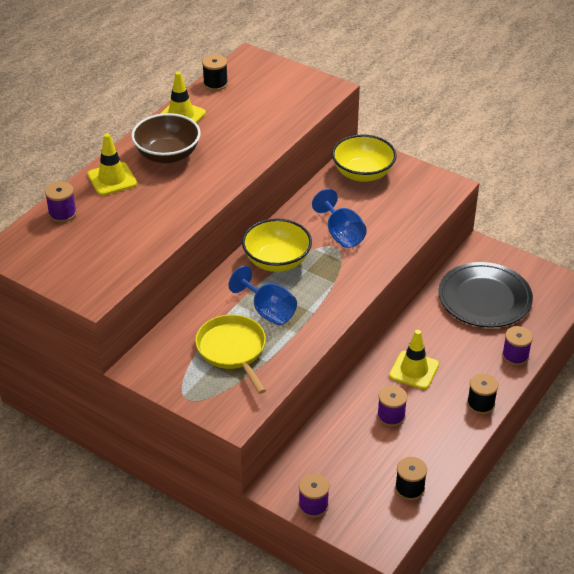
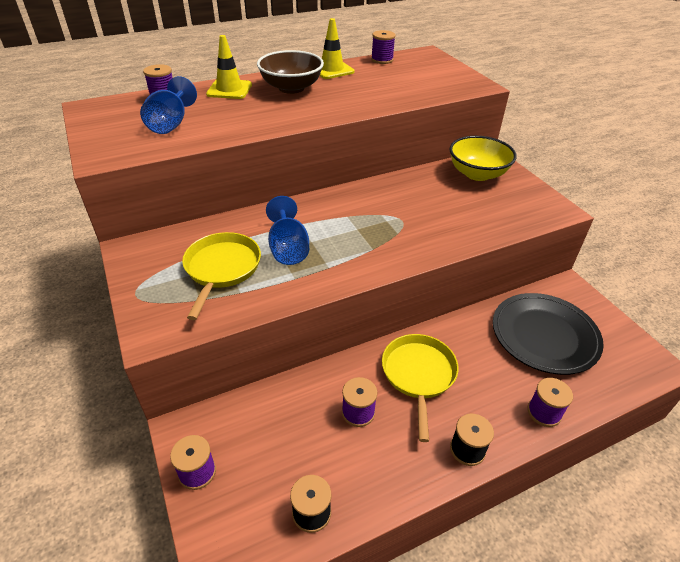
camera: 30 degrees right, 0 degrees up
(215, 84) = (382, 60): black spool -> purple spool
(277, 261) = (337, 212): yellow bowl -> none
(341, 234) = (416, 212): blue goblet -> blue goblet (171, 124)
(414, 370) = (418, 375): yellow traffic cone -> yellow pan

